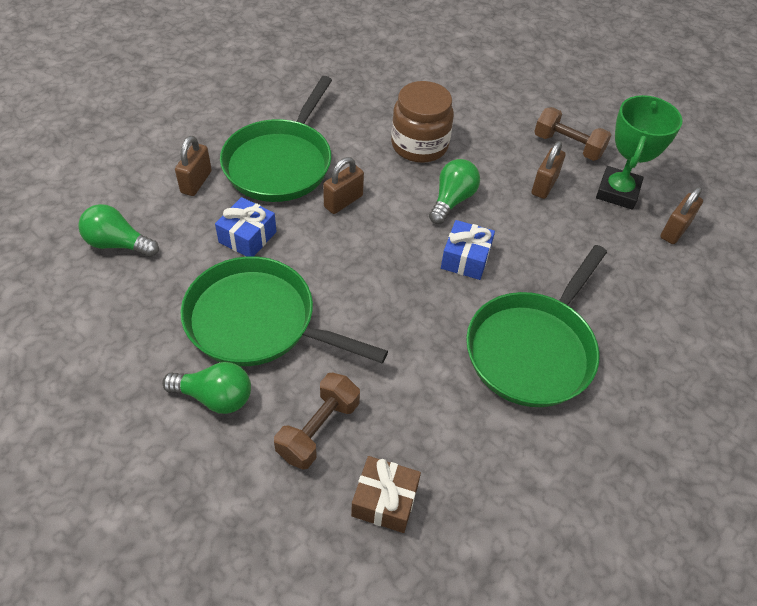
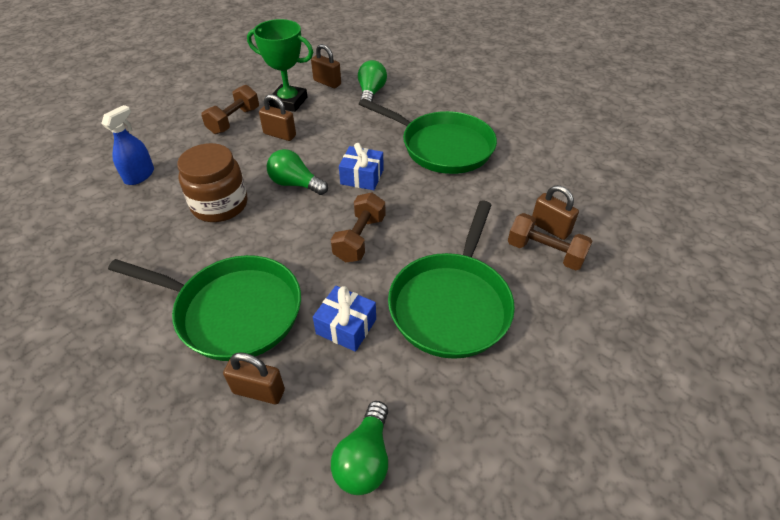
camera: 90 degrees left, 5 degrees down
(215, 397) = (539, 324): green light bulb -> green light bulb (371, 93)
(343, 201) = (295, 255): brown padlock -> brown padlock (550, 228)
(361, 252) = (359, 238): none -> brown dumbbell
(384, 501) = (585, 215): brown gift -> none
(465, 88) = (139, 175): none -> blue spray bottle

